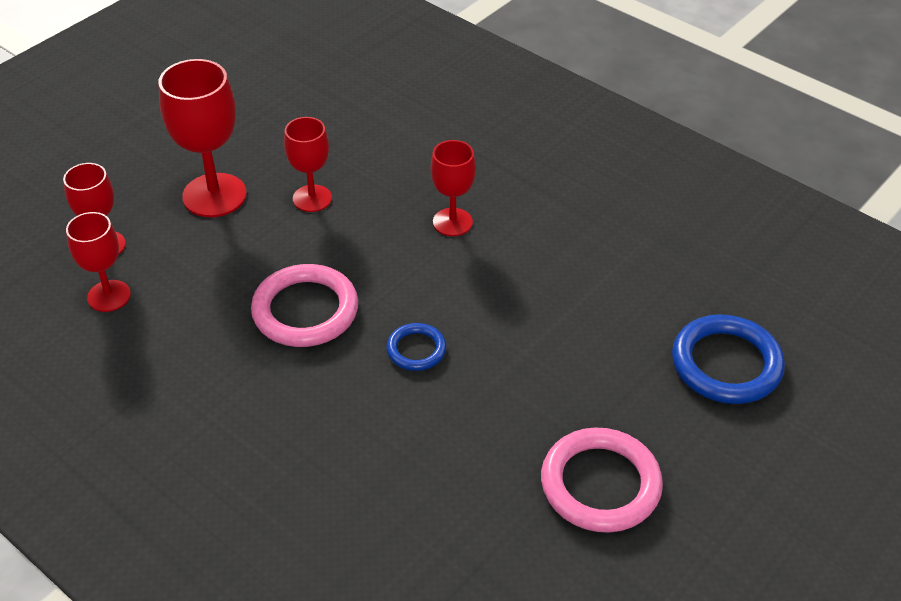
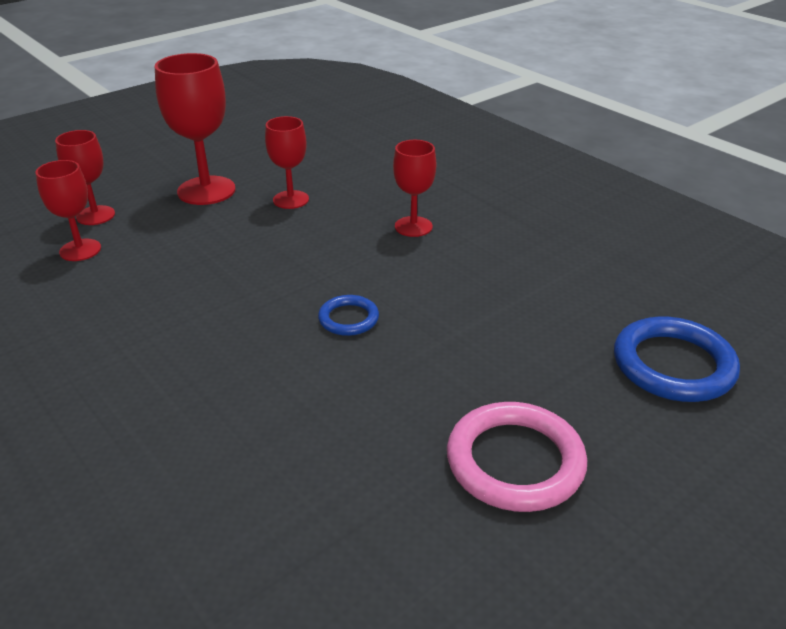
camera: 10 degrees right, 10 degrees down
(305, 310) = (252, 278): pink ring -> none

